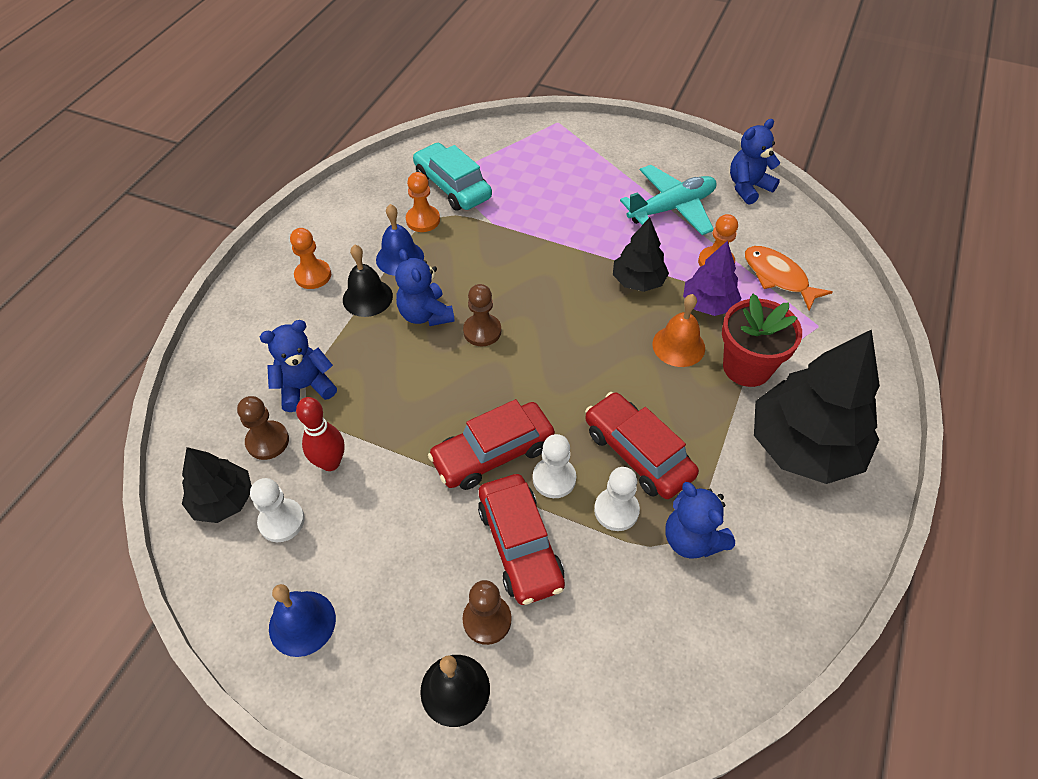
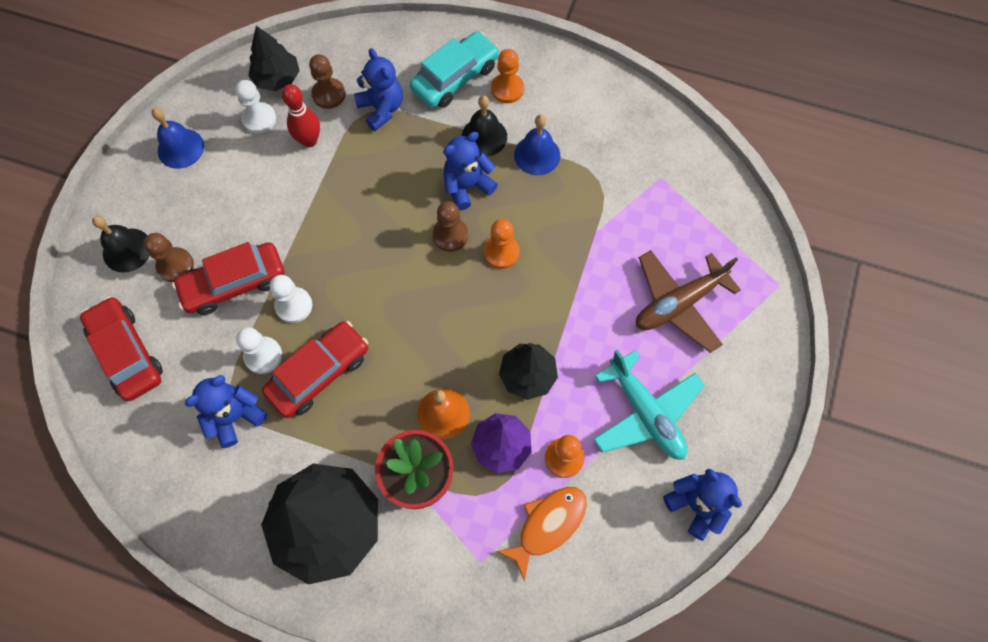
camera: 85 degrees right, 15 degrees up
(423, 220) = (592, 167): orange pawn -> orange pawn (501, 252)
(452, 186) = (646, 187): turquoise car -> turquoise car (455, 78)
(493, 453) = (318, 256): red car -> red car (127, 353)
(571, 179) = (678, 303): none -> brown plane

